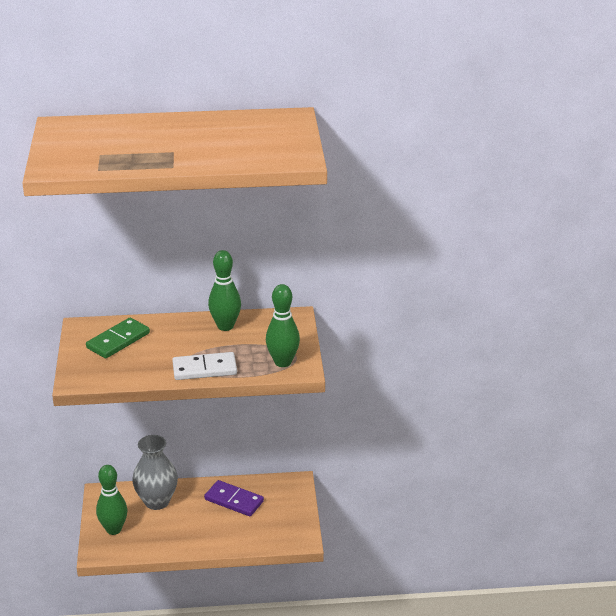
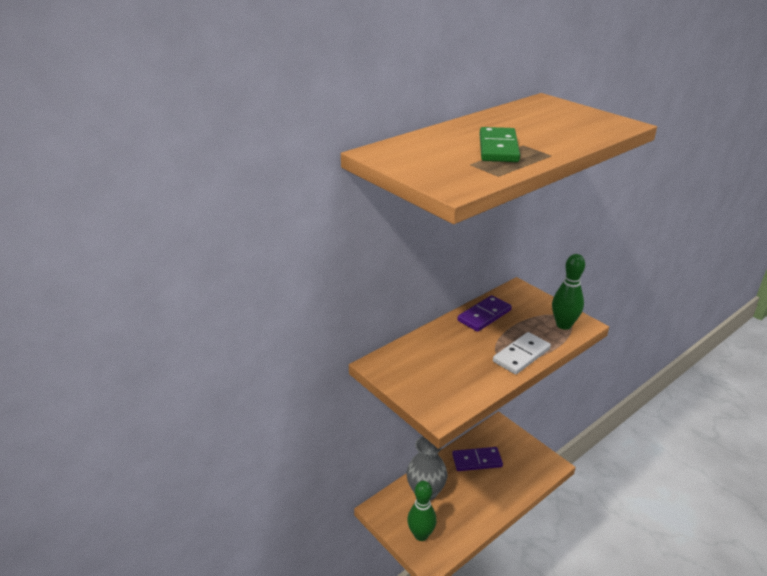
camera: 35 degrees left, 0 degrees up
(118, 341) = (423, 363): green domino -> green domino (498, 148)
(225, 326) = (484, 315): green bowling pin -> purple domino

